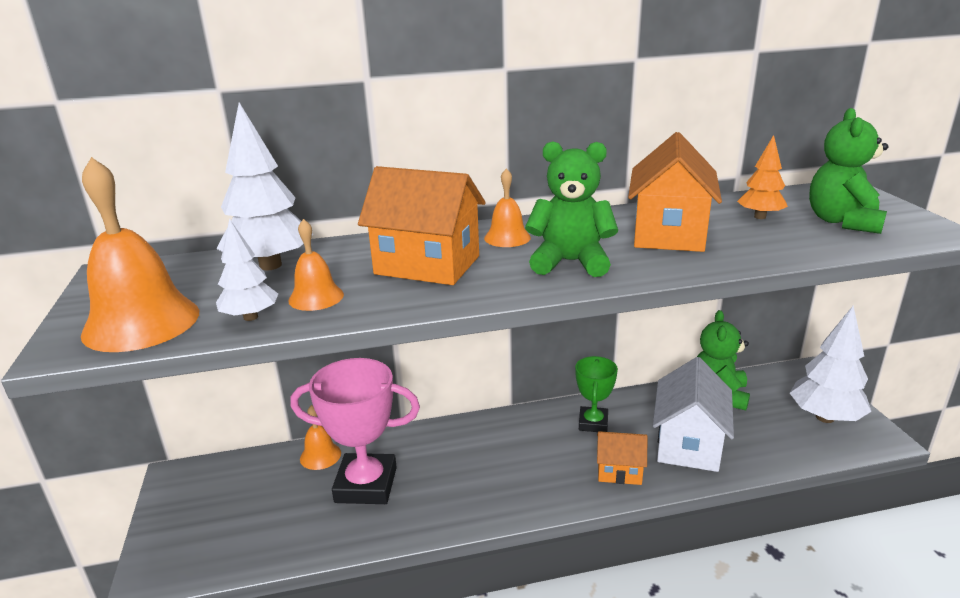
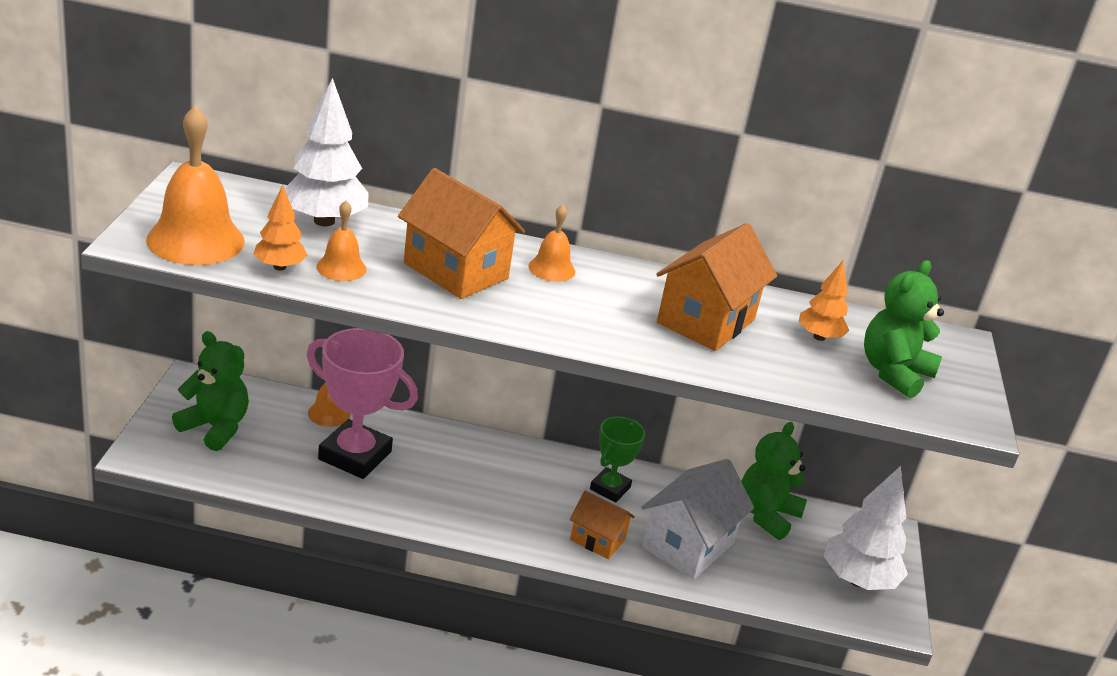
camera: 15 degrees right, 5 degrees up
(251, 317) = (279, 267): white tree -> orange tree
(570, 262) = (582, 315): green teddy bear -> green teddy bear (215, 428)

